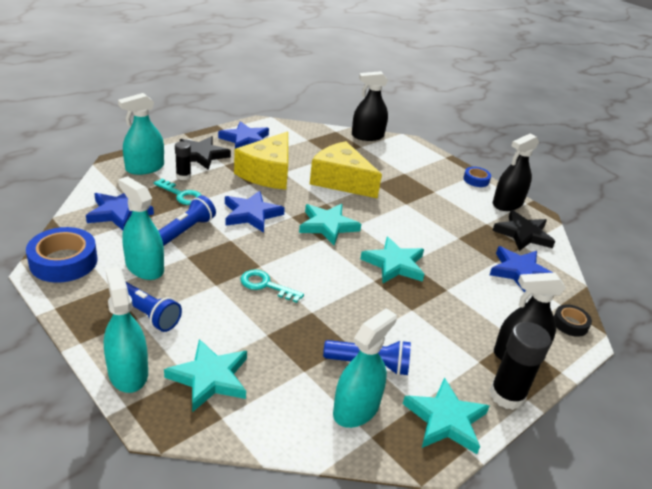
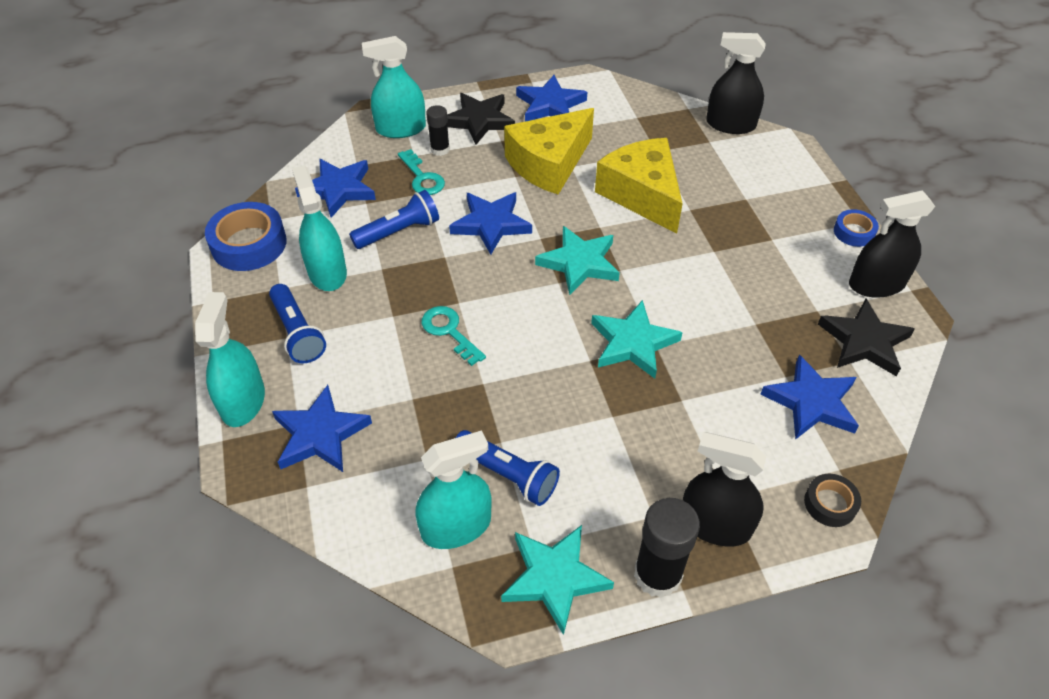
camera: 30 degrees right, 15 degrees up
(210, 378) = (320, 434): turquoise star -> blue star

